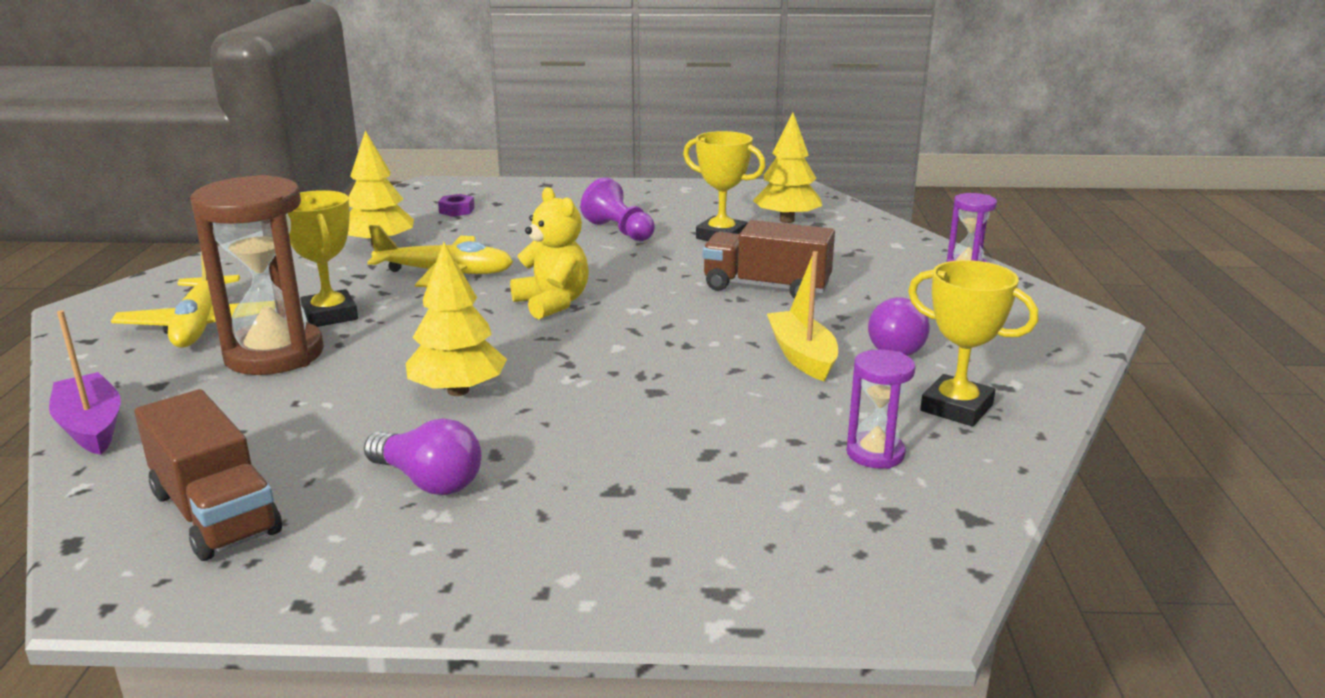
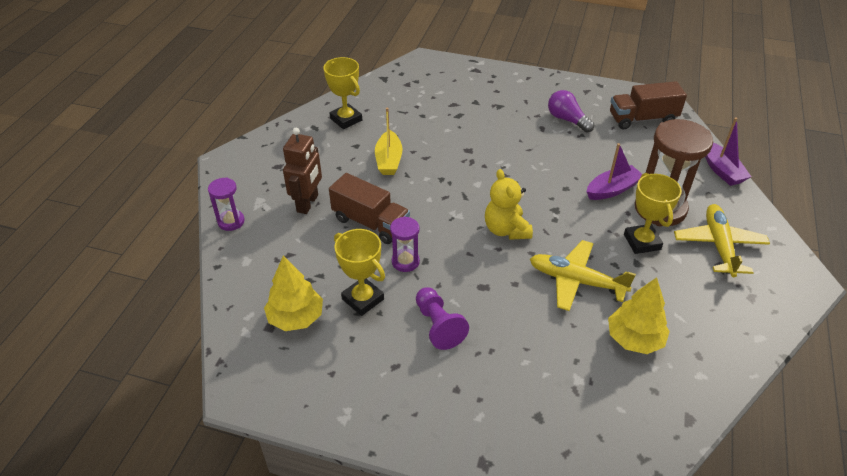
camera: 165 degrees left, 20 degrees up
(215, 513) = (642, 119): brown truck -> brown truck turned 75 degrees counterclockwise
(356, 368) = (612, 189): none -> purple boat
(456, 210) = (577, 404): purple nut -> none
(458, 391) = (559, 165): yellow tree -> none
(875, 454) = (396, 105): purple hourglass -> purple hourglass (405, 262)
(881, 294) = (308, 203): none -> brown robot
(900, 346) = (336, 158): purple light bulb -> none

